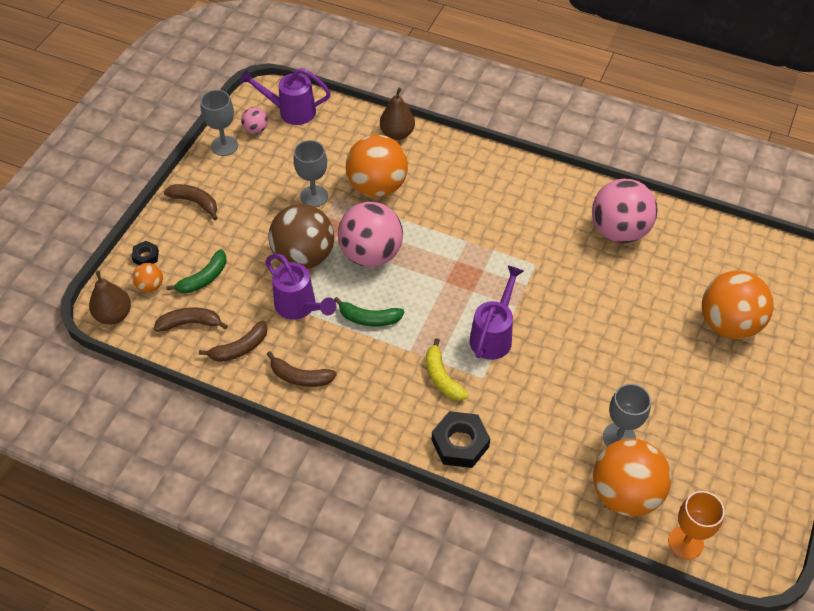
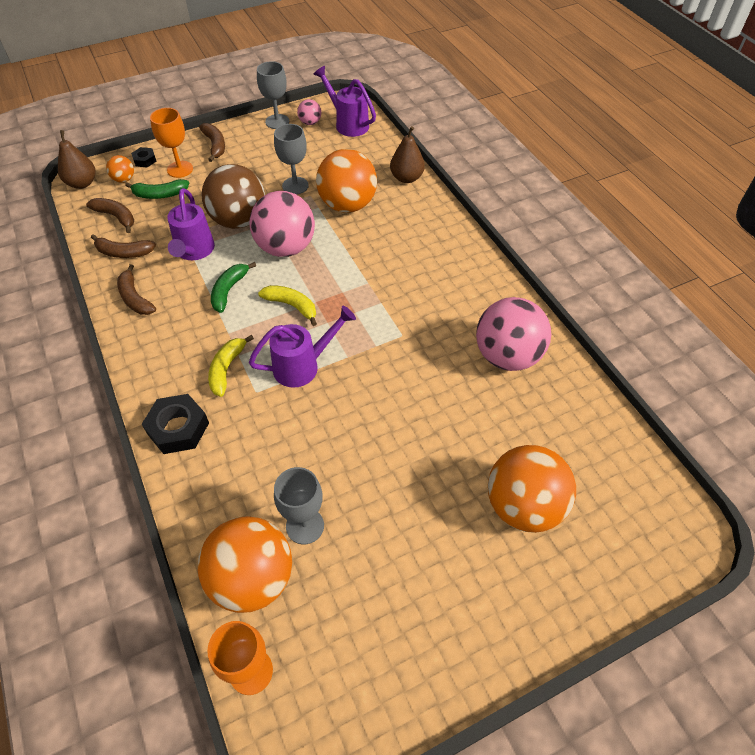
camera: 40 degrees right, 0 degrees up
(191, 244) = (180, 169): none -> orange goblet
(369, 318) = (229, 290): green banana -> green banana turned 60 degrees clockwise
(432, 297) = (292, 306): none -> yellow banana

